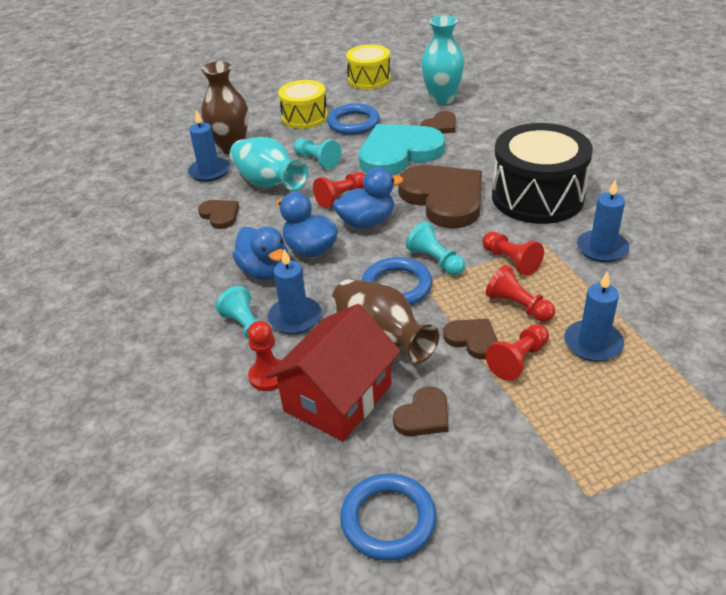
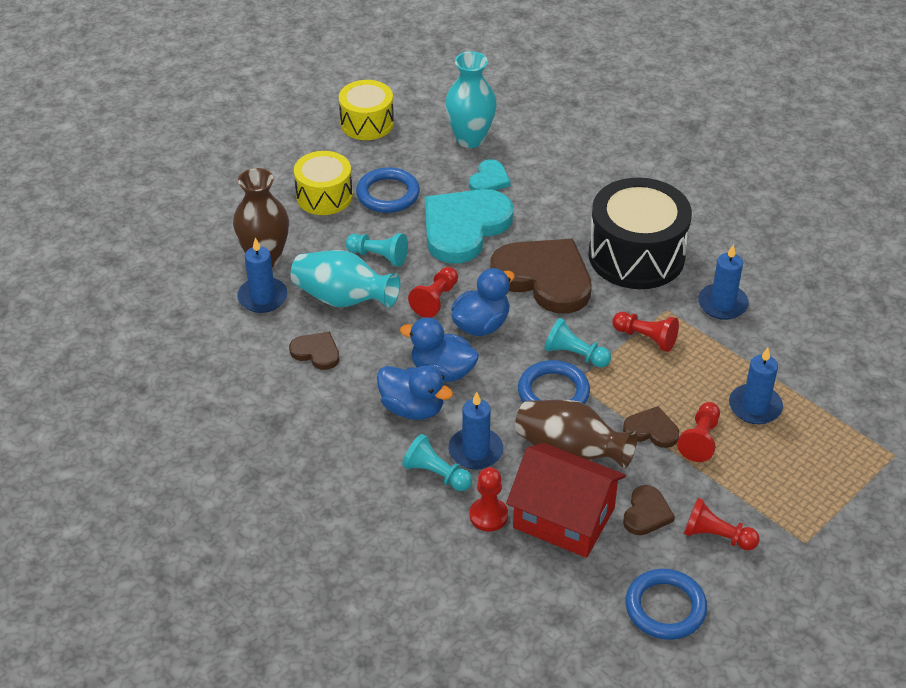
camera: 25 degrees left, 5 degrees up
(337, 397) = (564, 518): red house -> red house turned 75 degrees counterclockwise
(440, 126) = (489, 180): brown heart -> turquoise heart
(518, 306) = (675, 385): red pawn -> red pawn (716, 536)

